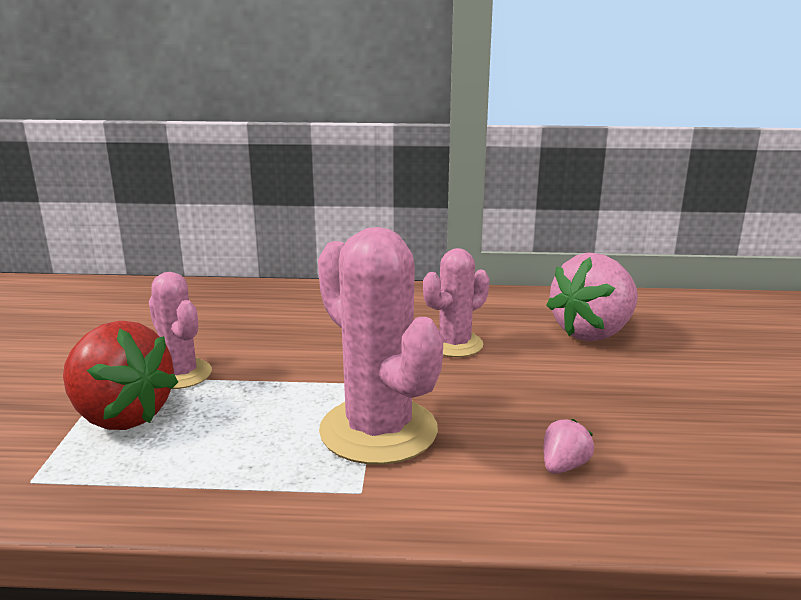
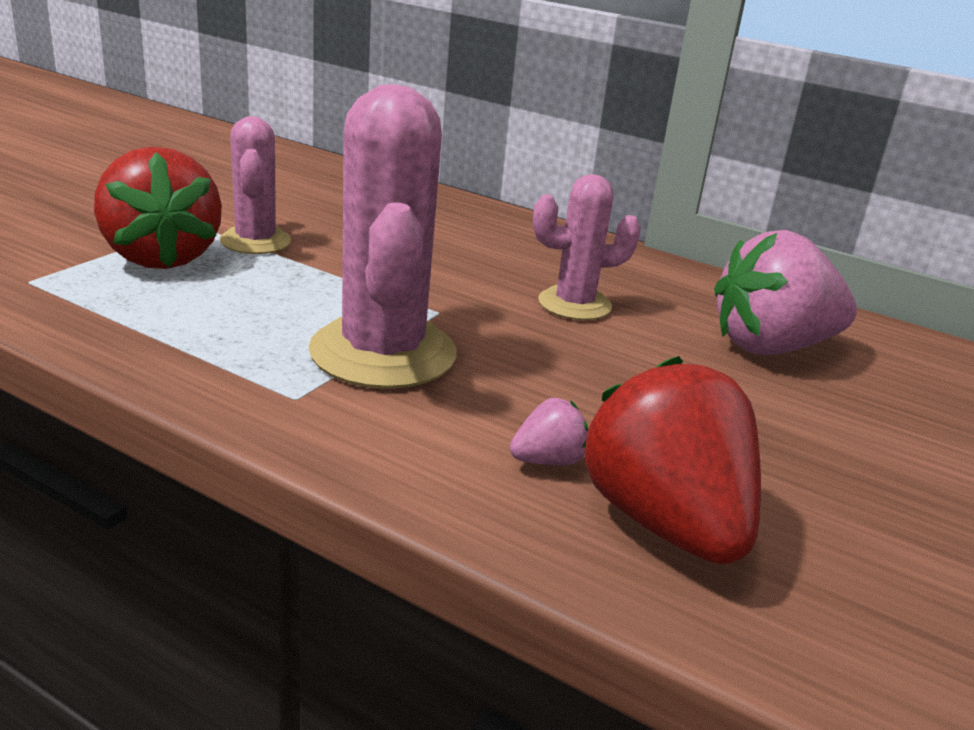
camera: 25 degrees right, 5 degrees up
(667, 478) = (665, 523): none -> red strawberry

